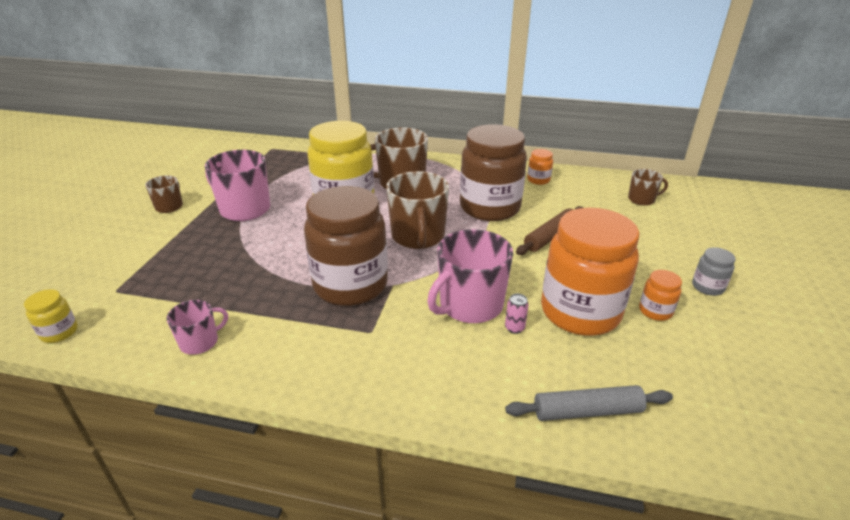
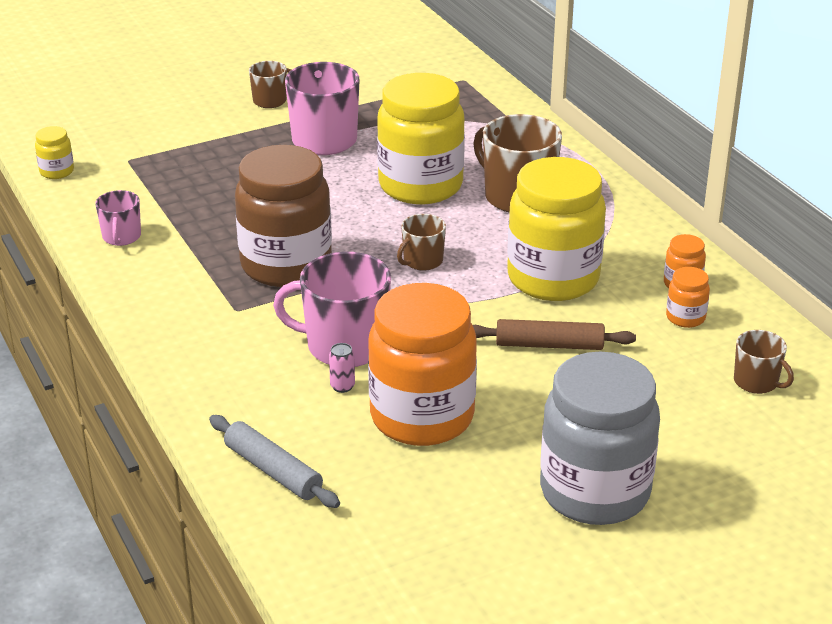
camera: 50 degrees right, 0 degrees up
(200, 342) = (121, 237): pink mug -> pink mug turned 75 degrees clockwise
(418, 236) = (422, 261): brown mug -> brown mug, size x0.54
(490, 208) = (553, 278): brown jar -> yellow jar
(655, 311) = (490, 466): orange jar -> orange jar (685, 317)
(707, 287) = (594, 492): grey jar -> grey jar, size x2.42

